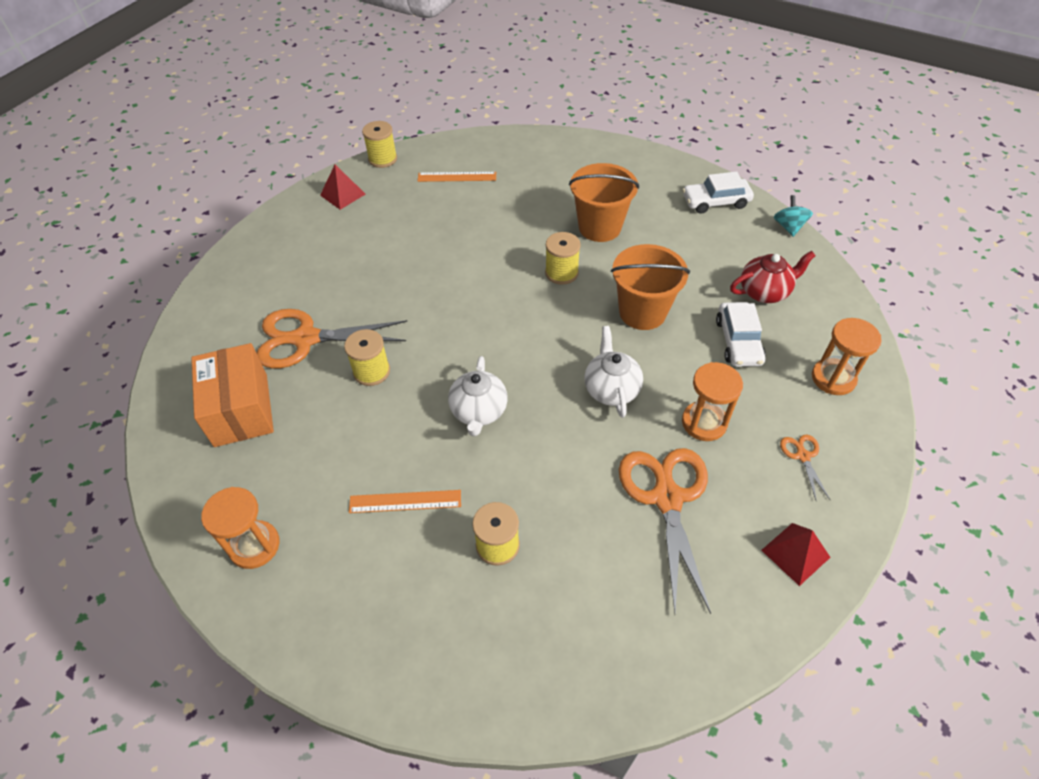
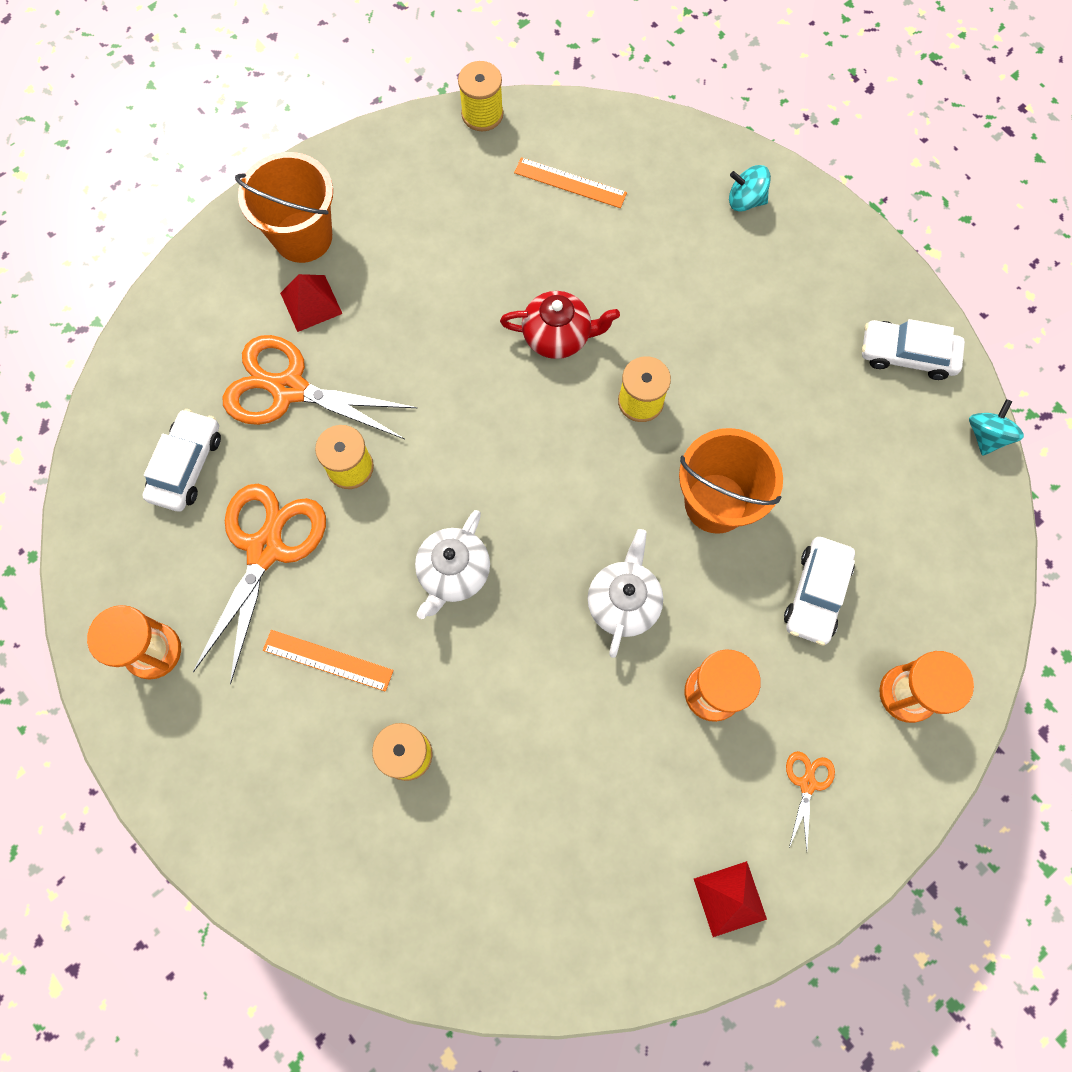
camera: 20 degrees right, 20 degrees up
(241, 409) = (187, 465): orange box -> white car
(342, 194) = (408, 162): red pyramid -> red pyramid (311, 303)
(572, 157) = (745, 200): none -> turquoise spinning top
(599, 227) = (725, 342): orange bucket -> orange bucket (303, 237)
(667, 498) = (619, 773): orange scissors -> orange scissors (265, 549)
(764, 292) = (892, 530): red teapot -> red teapot (558, 336)

